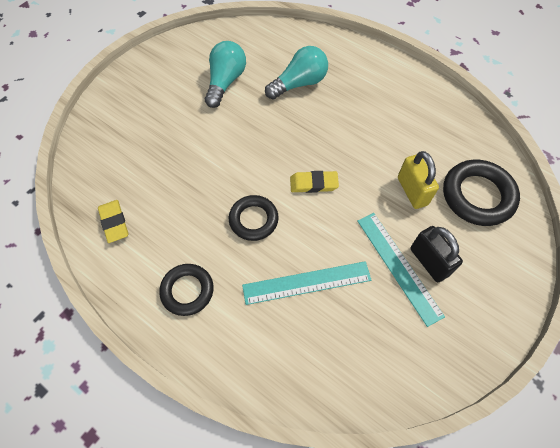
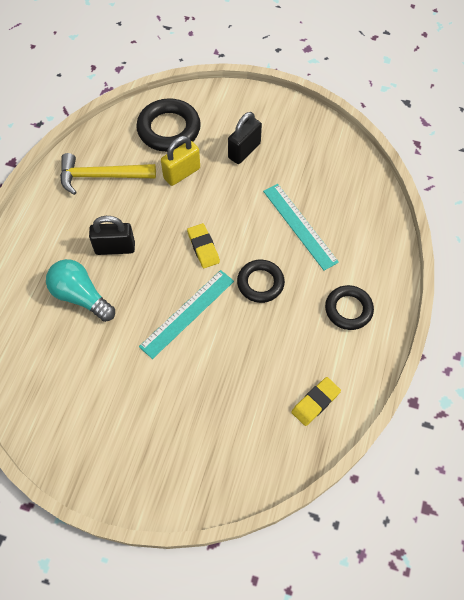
camera: 110 degrees left, 0 degrees up
(225, 82) = (100, 372): turquoise light bulb -> none
(339, 116) = (115, 248): none -> black padlock
(398, 266) = (257, 169): turquoise ruler -> turquoise ruler (187, 313)
(426, 124) = (101, 176): none -> yellow hammer

